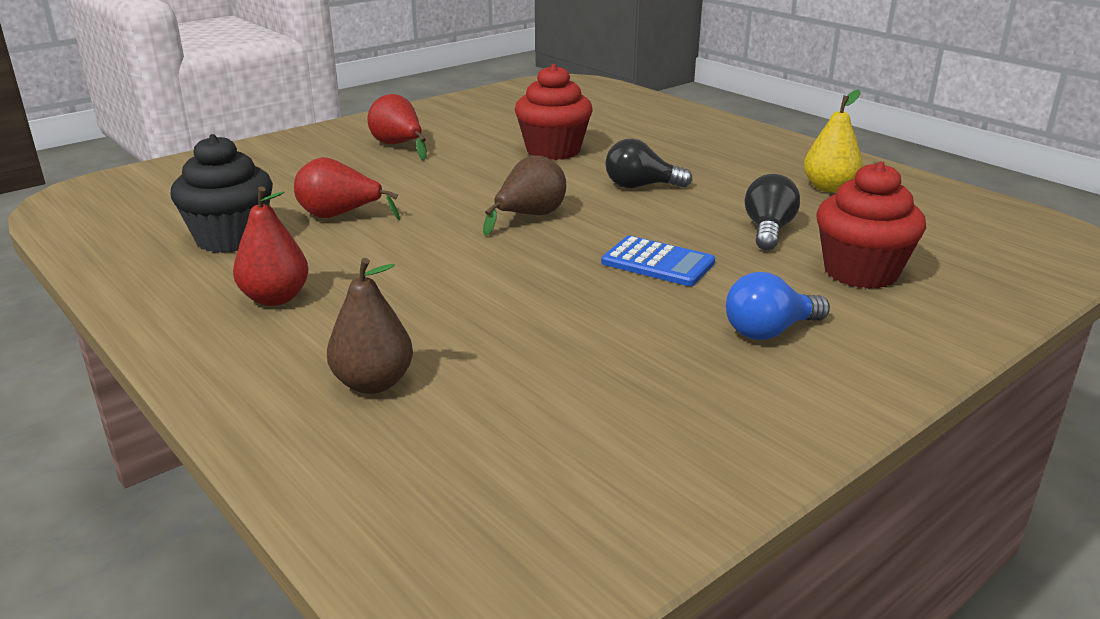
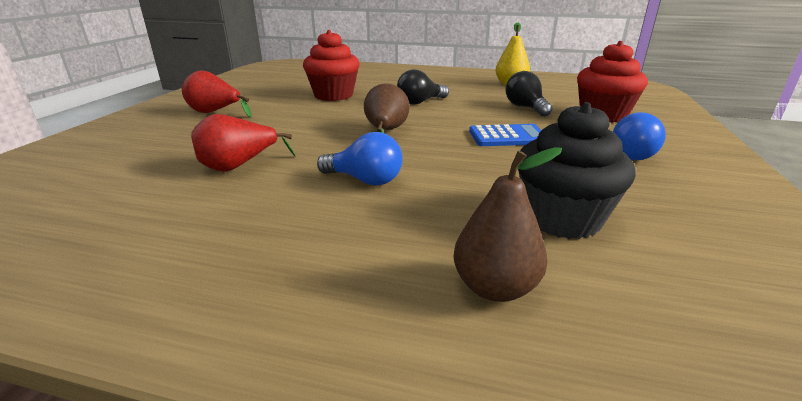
camera: 35 degrees left, 0 degrees up
(231, 238) = (152, 212): black cupcake -> black cupcake (562, 219)
(275, 298) = (280, 248): red pear -> none
(422, 264) = (365, 180): none -> blue light bulb

